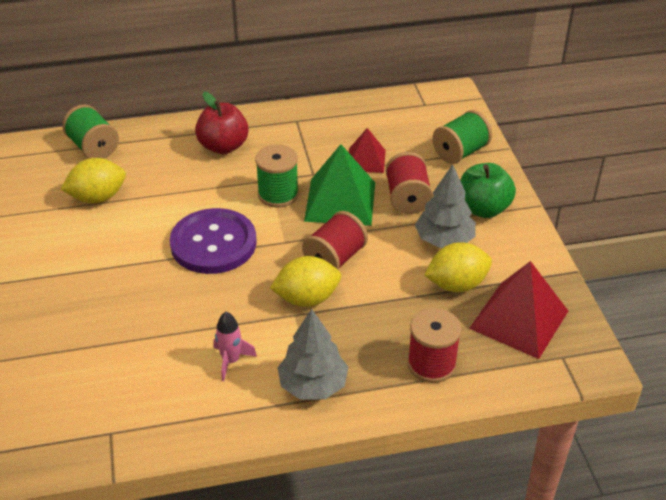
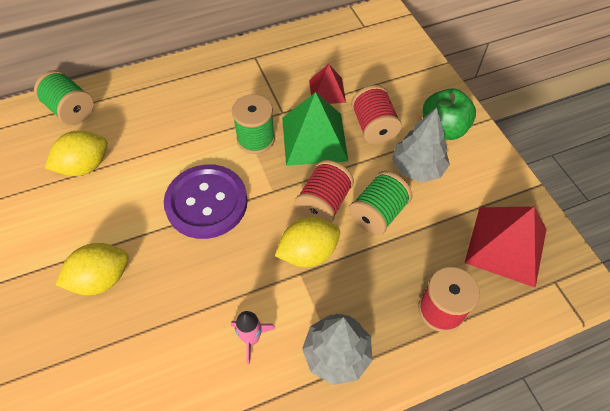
camera: 10 degrees left, 15 degrees up
(223, 146) = (194, 93): red apple -> none
(456, 284) = (441, 215): yellow lemon -> yellow lemon (101, 279)
(460, 152) = (408, 72): green spool -> green spool (378, 213)

